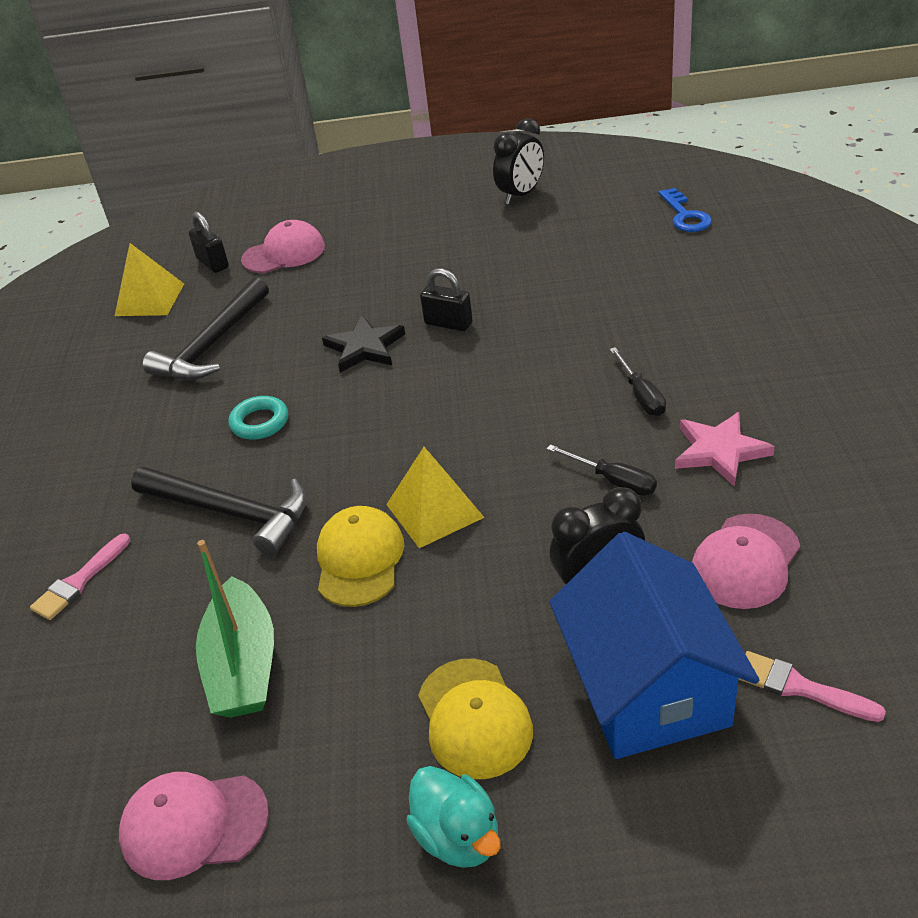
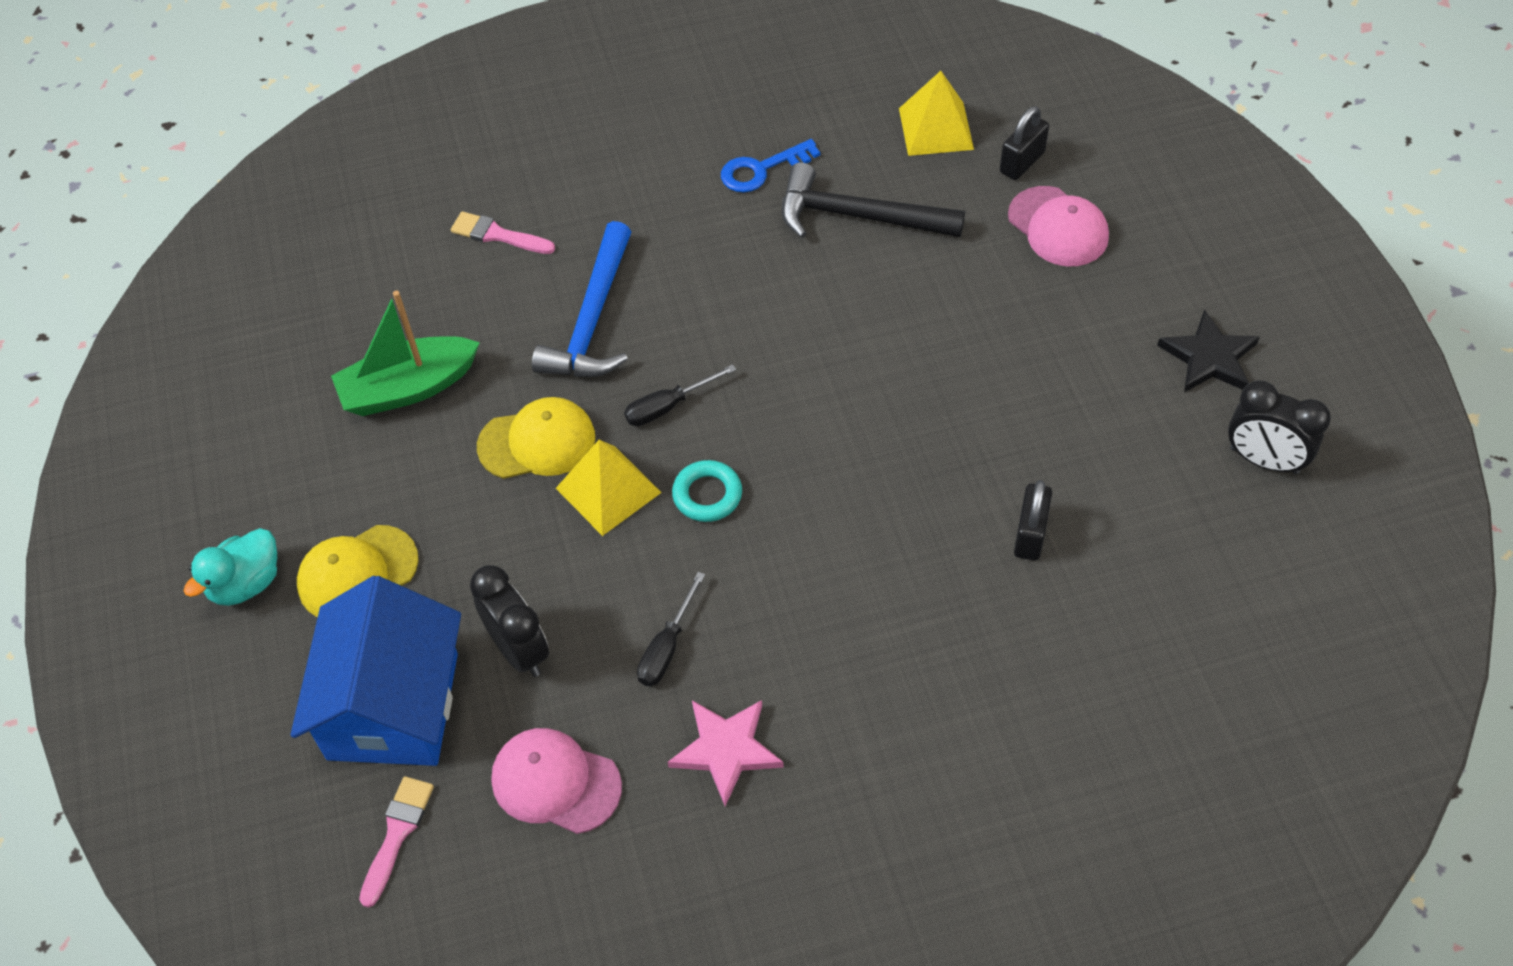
camera: 75 degrees right, 15 degrees up
(194, 825) = (256, 404): pink cap -> none
(231, 513) = (592, 320): black hammer -> blue hammer
(260, 422) = (728, 302): turquoise ring -> turquoise ring (707, 495)
(364, 347) = (873, 362): black star -> black star (1209, 357)
(448, 323) = (933, 436): black padlock -> black padlock (1030, 535)
(641, 395) = (818, 660): black screwdriver -> black screwdriver (668, 406)
(648, 688) = (393, 706): blue house -> blue house turned 60 degrees counterclockwise
(685, 216) = (1250, 678): blue key -> blue key (761, 170)

